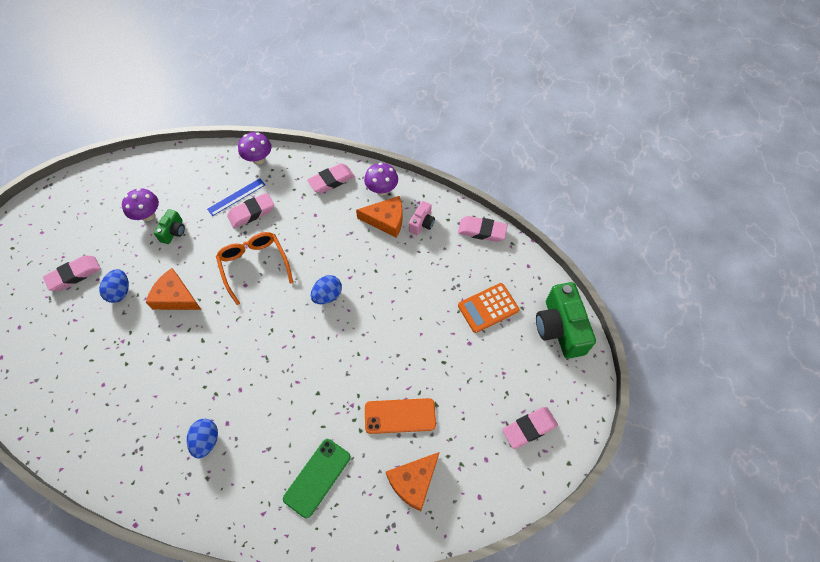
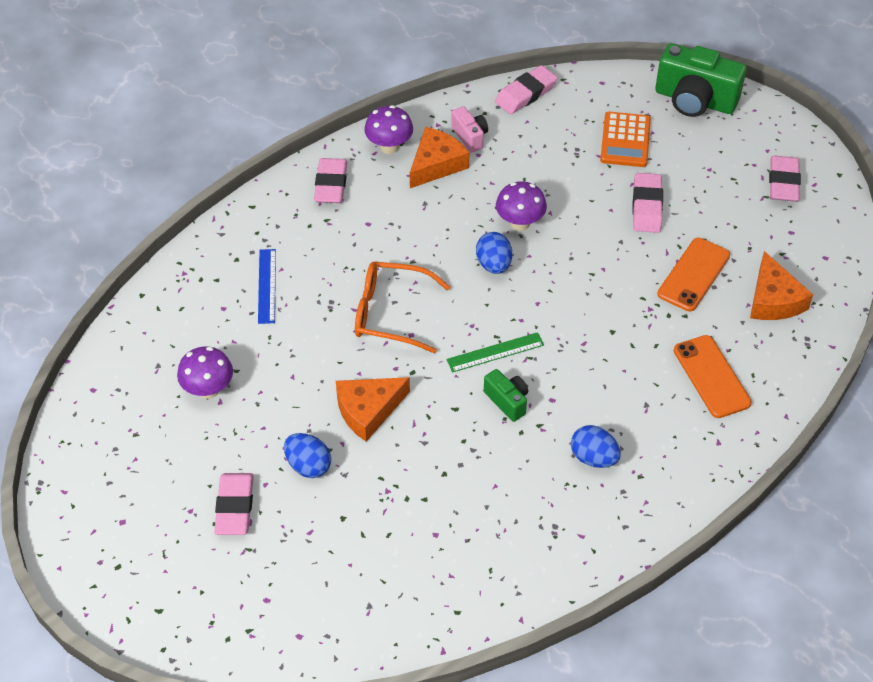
camera: 55 degrees left, 10 degrees down
(173, 232) = (262, 373): green camera -> green camera (507, 401)
(251, 213) = (307, 282): pink eraser -> pink eraser (647, 206)
(258, 159) = (226, 238): purple mushroom -> purple mushroom (520, 223)
(258, 336) = (495, 352): none -> green ruler
(317, 477) = (711, 377): green phone -> orange phone

